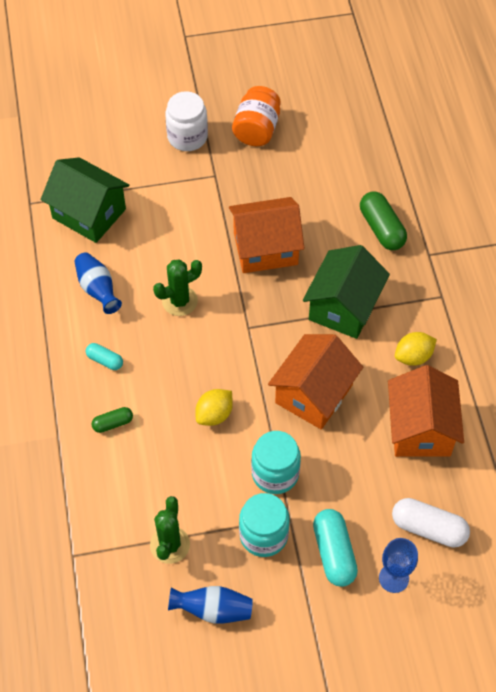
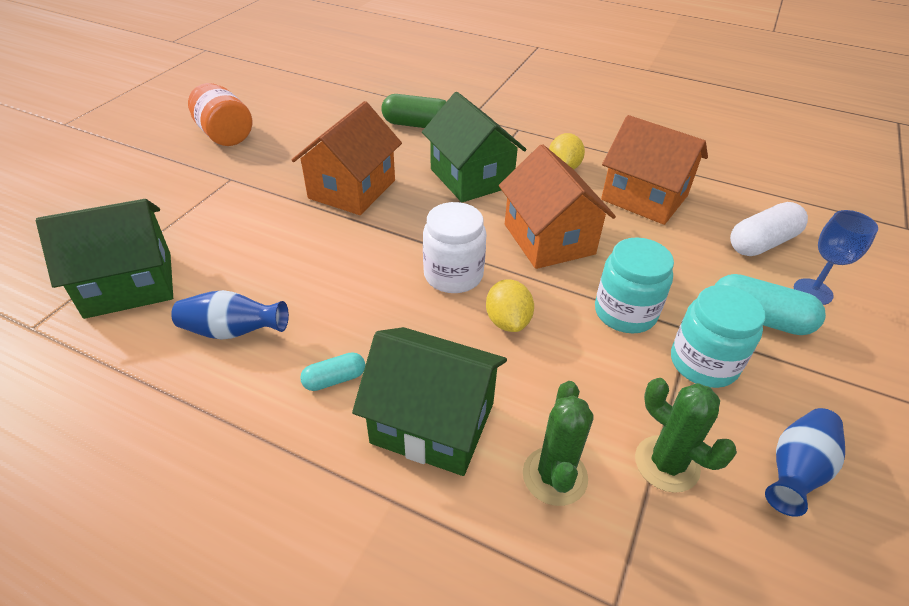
camera: 55 degrees left, 15 degrees down
(113, 423) = (433, 423): green capsule -> green house
(179, 301) = (335, 273): green cactus -> green cactus (554, 476)
(187, 137) = (163, 173): white jar -> white jar (453, 275)

